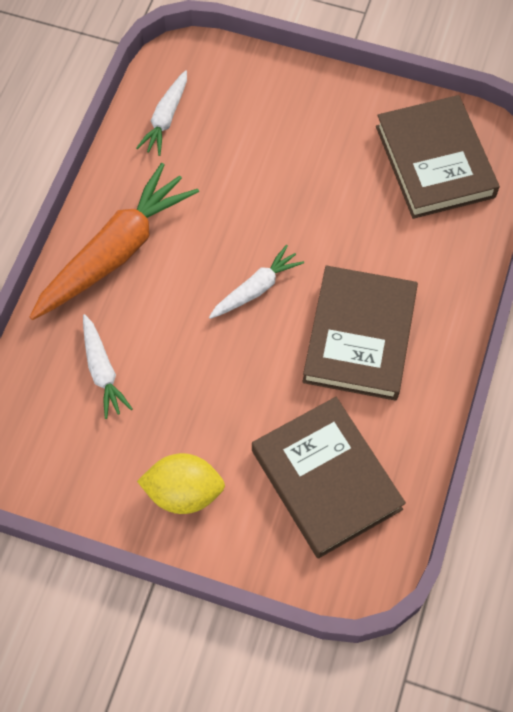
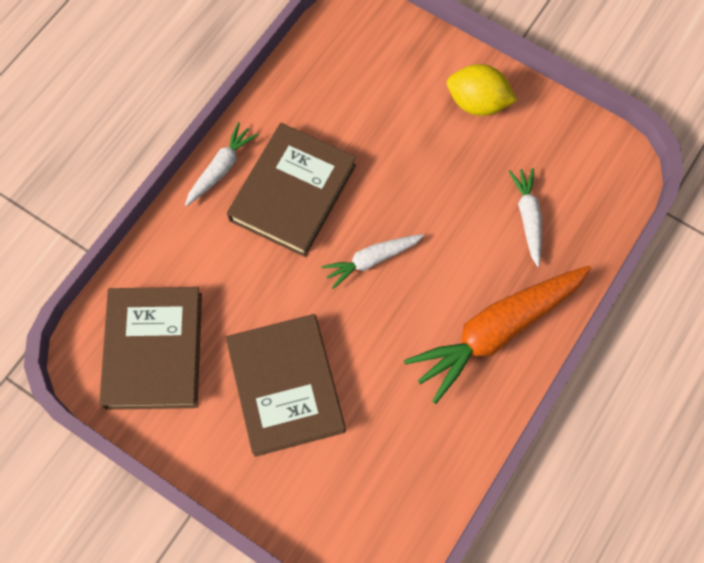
camera: 165 degrees left, 5 degrees up
(165, 119) = (415, 477): white carrot -> white carrot (221, 168)
(326, 479) = (360, 85): brown book -> brown book (286, 386)

